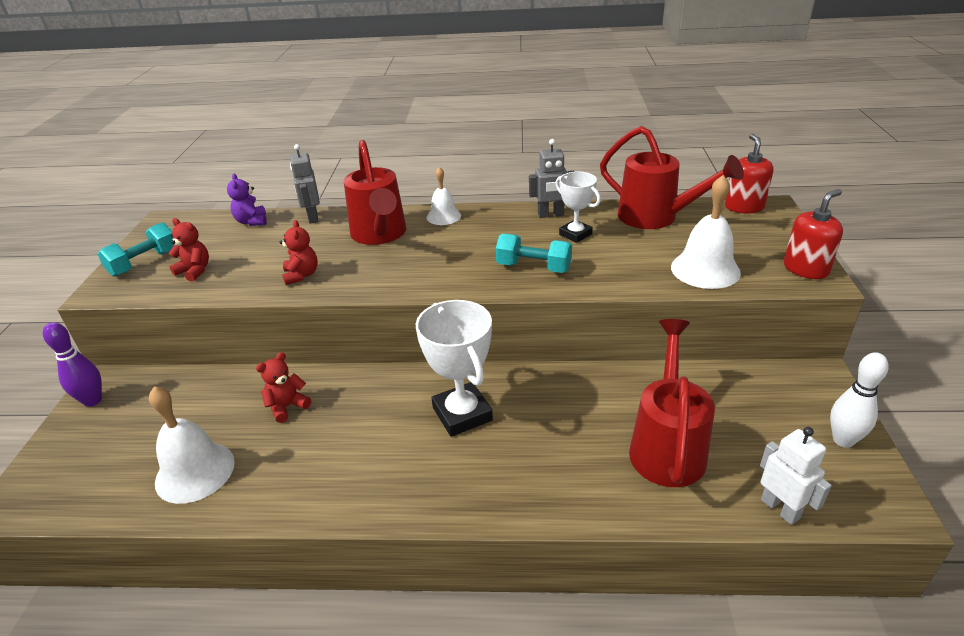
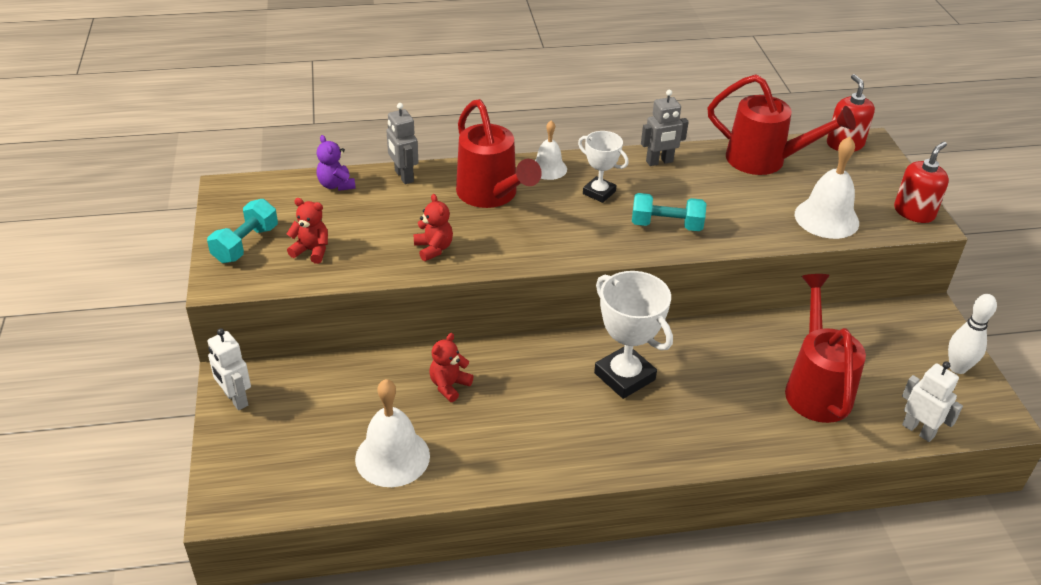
camera: 15 degrees left, 5 degrees up
(93, 400) = (235, 399): purple bowling pin -> white robot
(575, 234) = (693, 184): white trophy -> white trophy (599, 192)

